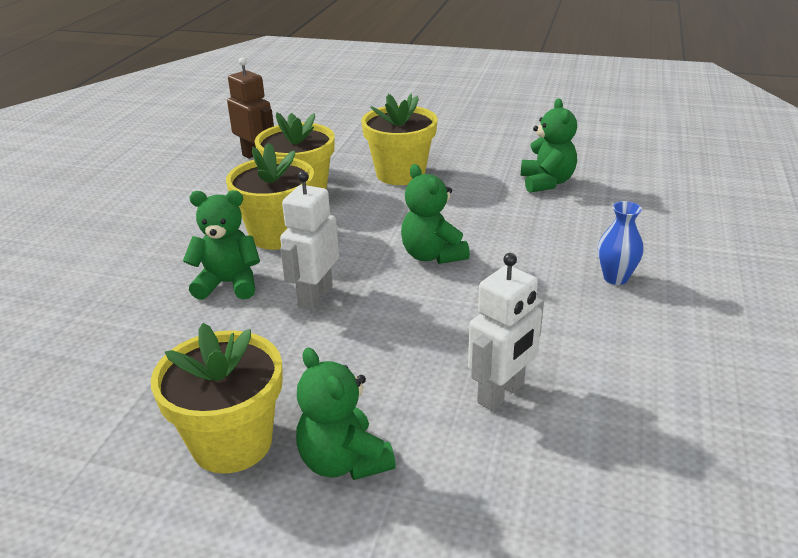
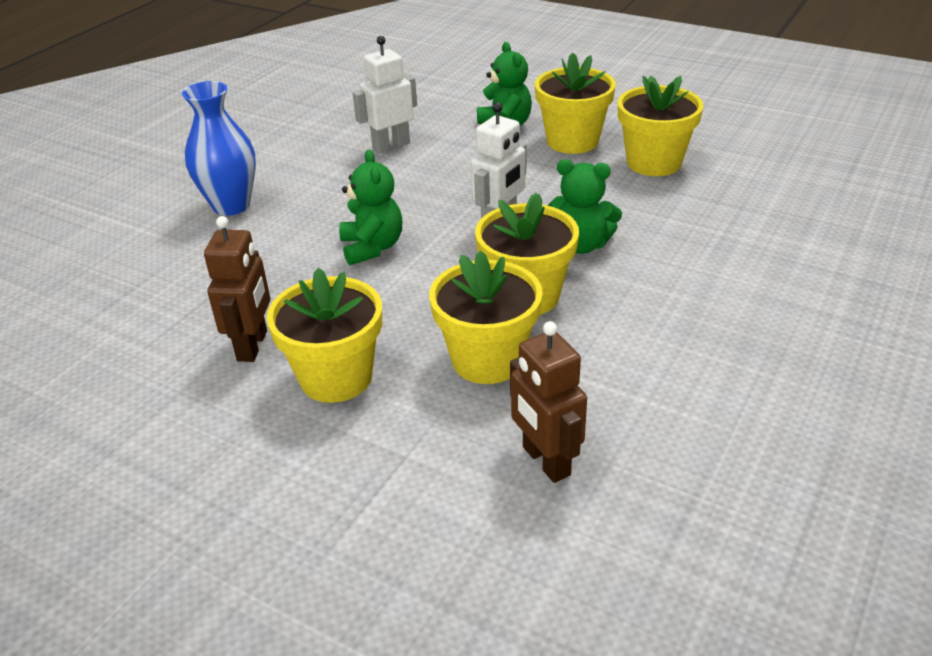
camera: 165 degrees left, 5 degrees up
(118, 412) = (653, 162): none -> yellow flower pot
(472, 181) = (253, 346): none -> brown robot
(546, 182) = (166, 327): green teddy bear -> none
(615, 278) = (231, 205): blue vase -> blue vase, size x1.70

